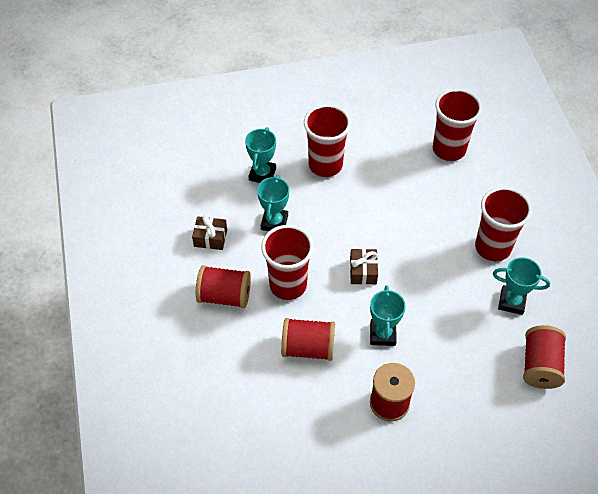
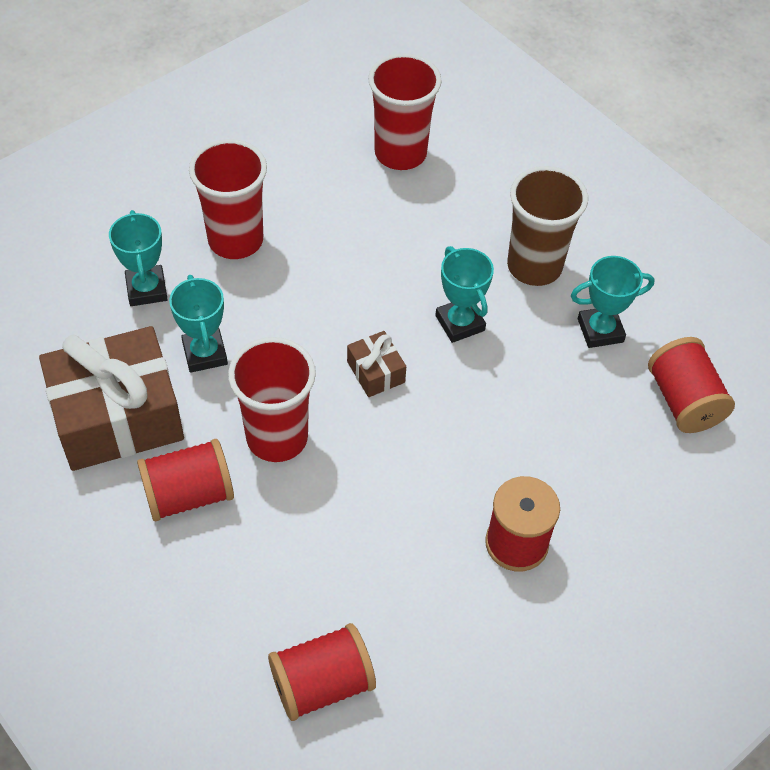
camera: 30 degrees left, 0 degrees up
(210, 238) = (117, 416): brown gift -> brown gift, size x2.26
(308, 348) = (357, 517): red spool -> red spool (322, 683)
(382, 334) = (453, 450): turquoise trophy -> turquoise trophy (460, 323)
(492, 247) = (534, 266): red cup -> brown cup

